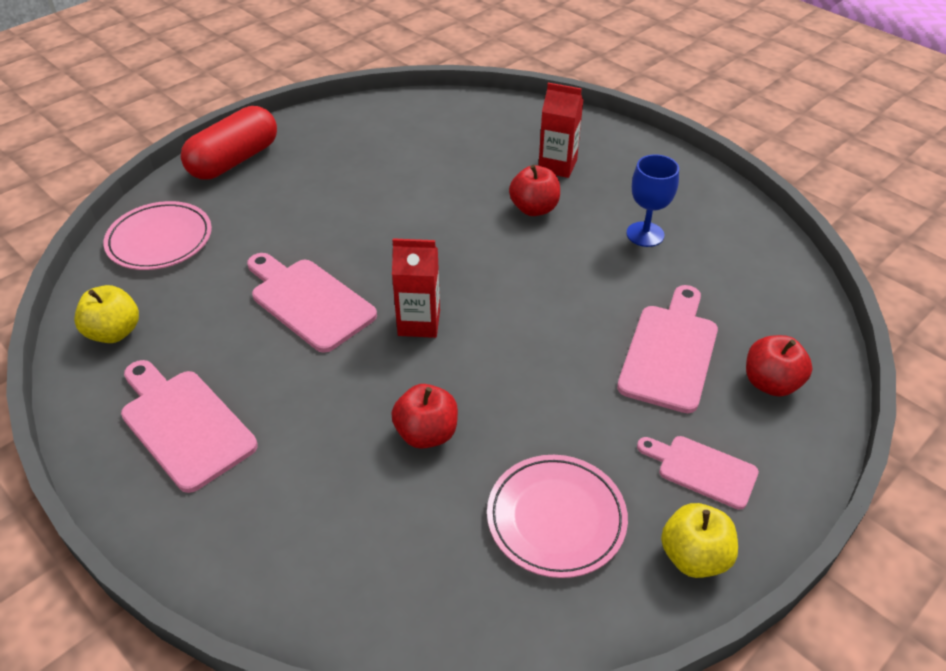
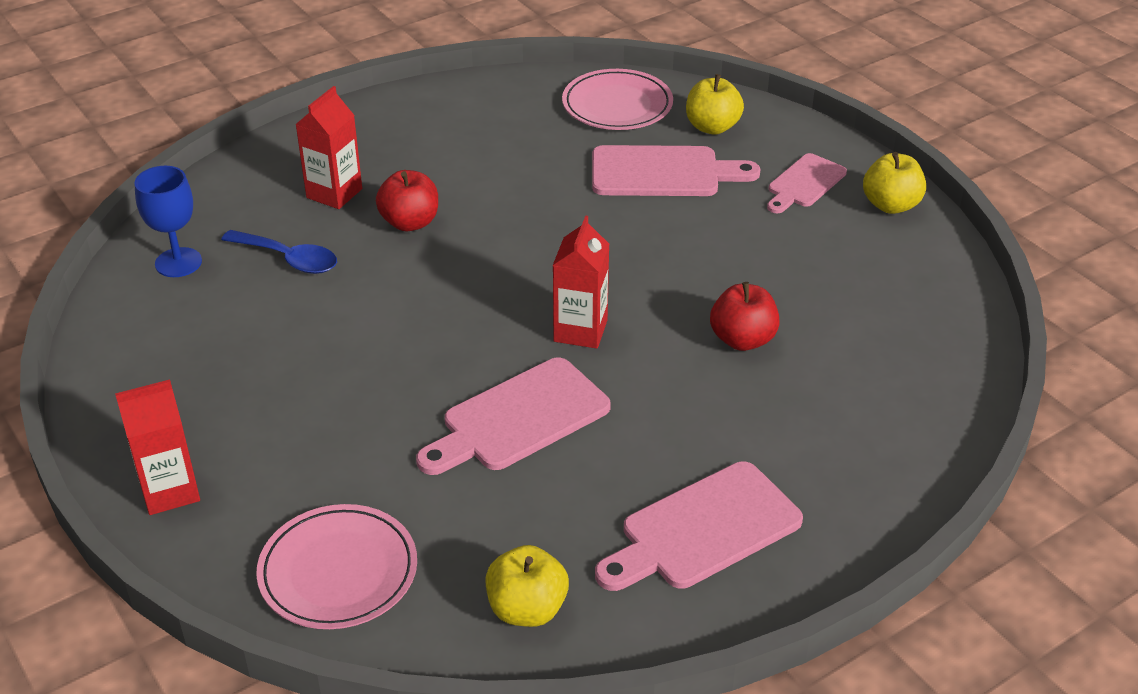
camera: 80 degrees left, 5 degrees down
(234, 160) = (170, 491): red capsule -> red carton
(471, 160) = (288, 259): none -> blue spoon
(556, 518) = (849, 271): pink plate -> pink plate (617, 105)
(645, 234) = (485, 155): blue goblet -> blue goblet (178, 262)
(670, 352) = (663, 173): pink cutting board -> pink cutting board turned 150 degrees clockwise
(770, 383) = (712, 127): red apple -> yellow apple

